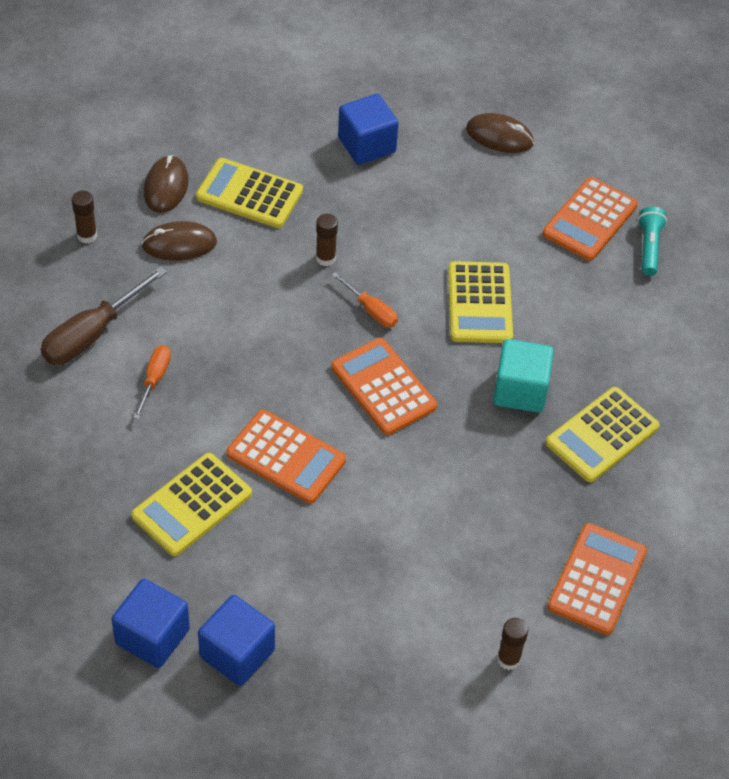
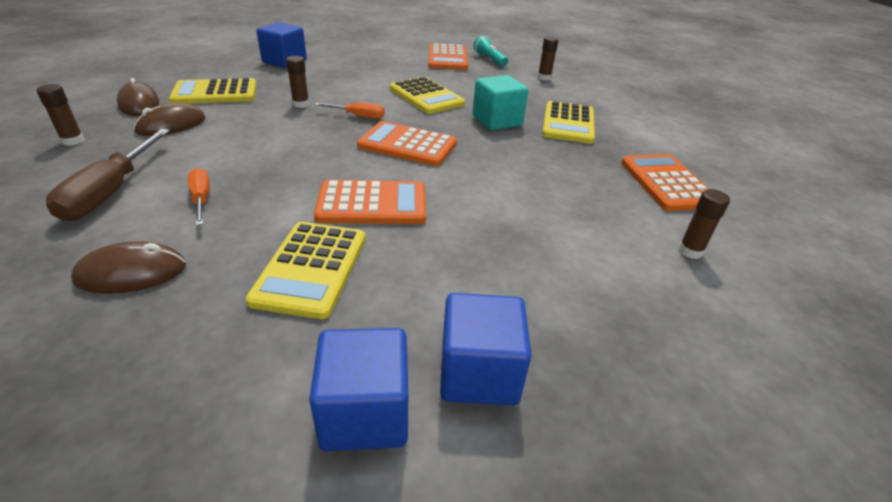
camera: 35 degrees left, 15 degrees down
(499, 136) = (363, 45): brown mouse -> brown mouse (131, 273)
(681, 326) = (544, 78): none -> brown glue stick

